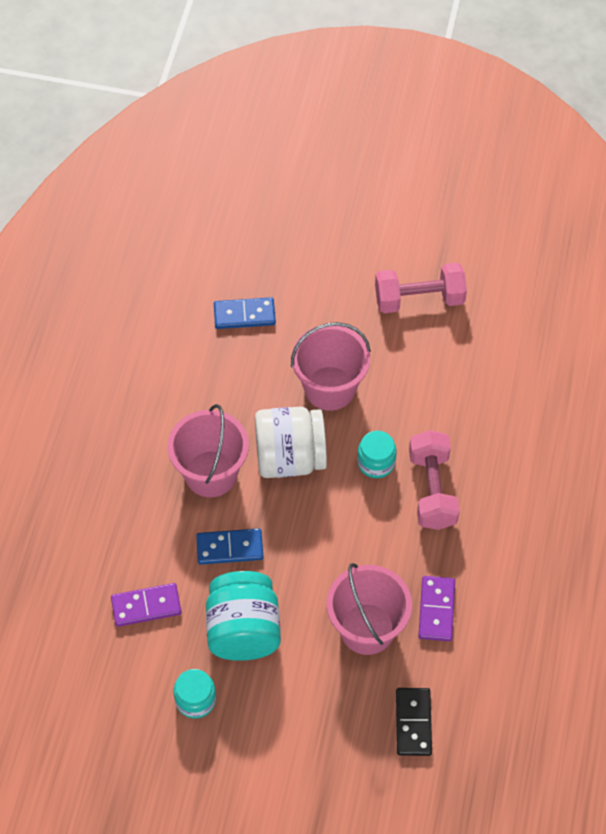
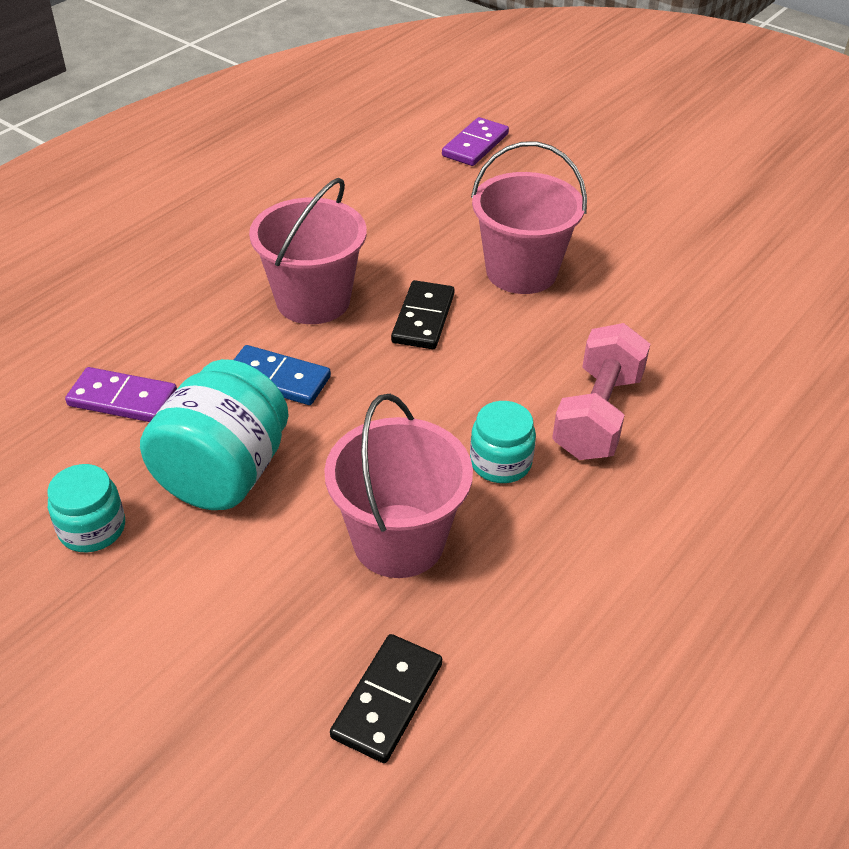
camera: 25 degrees right, 15 degrees down
(244, 315) = (462, 182): blue domino -> none
(290, 458) = (423, 318): white jar -> black domino
(376, 462) = (535, 360): turquoise jar -> turquoise jar (500, 462)
(419, 299) = (688, 230): pink dumbbell -> none
(436, 610) = (520, 558): purple domino -> purple domino (475, 145)

